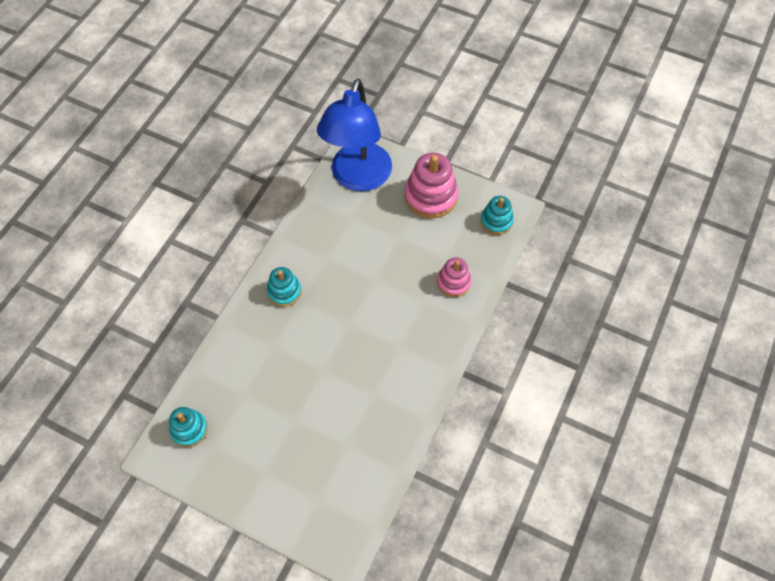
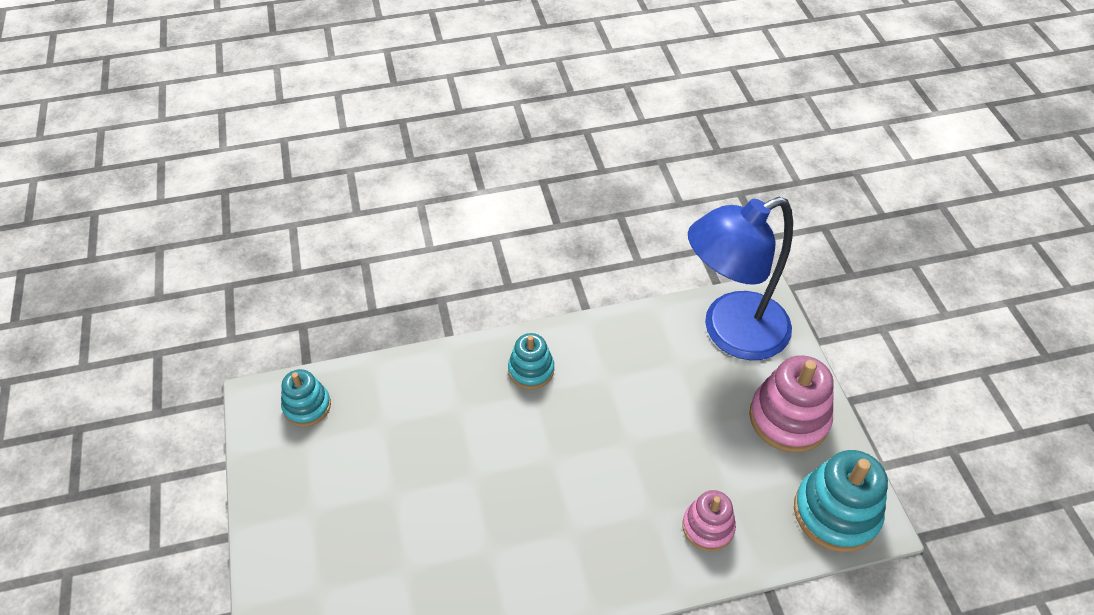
camera: 50 degrees right, 10 degrees down
(496, 221) = (836, 512): turquoise stacking toy -> turquoise stacking toy, size x1.66

